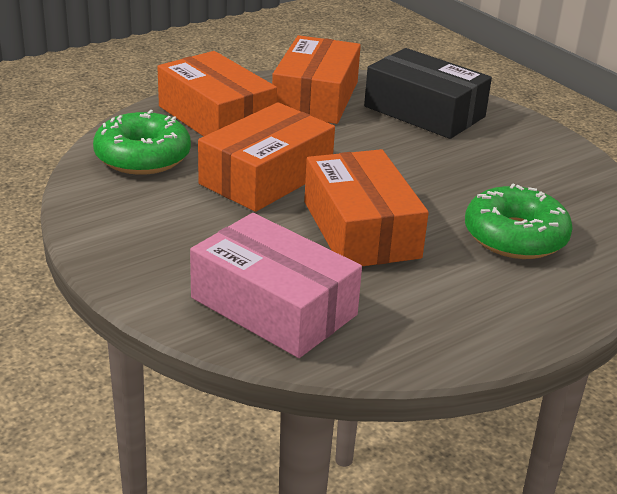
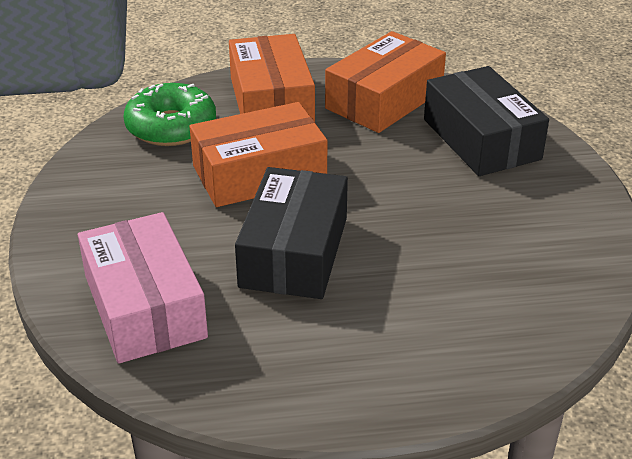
camera: 30 degrees right, 5 degrees up
(360, 229) = (294, 252): orange box -> black box
(515, 237) = (439, 304): green donut -> none

